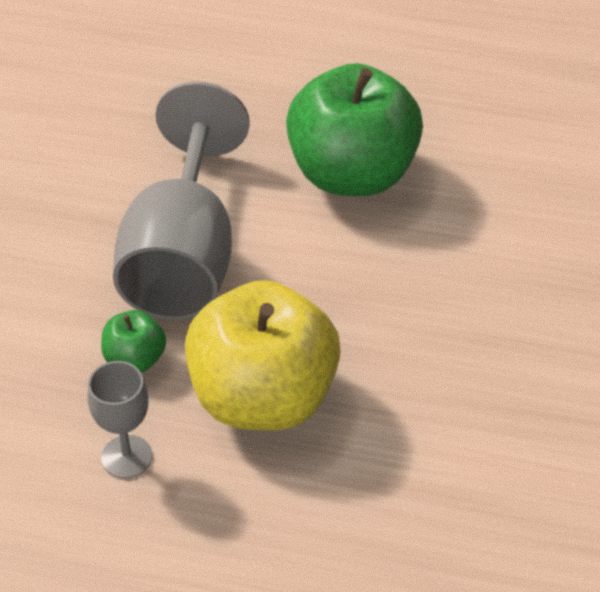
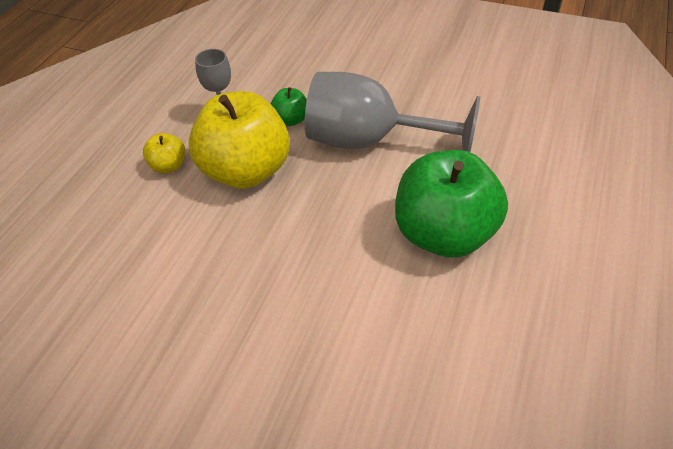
camera: 100 degrees right, 0 degrees up
(262, 507) = (168, 166): none -> yellow apple

